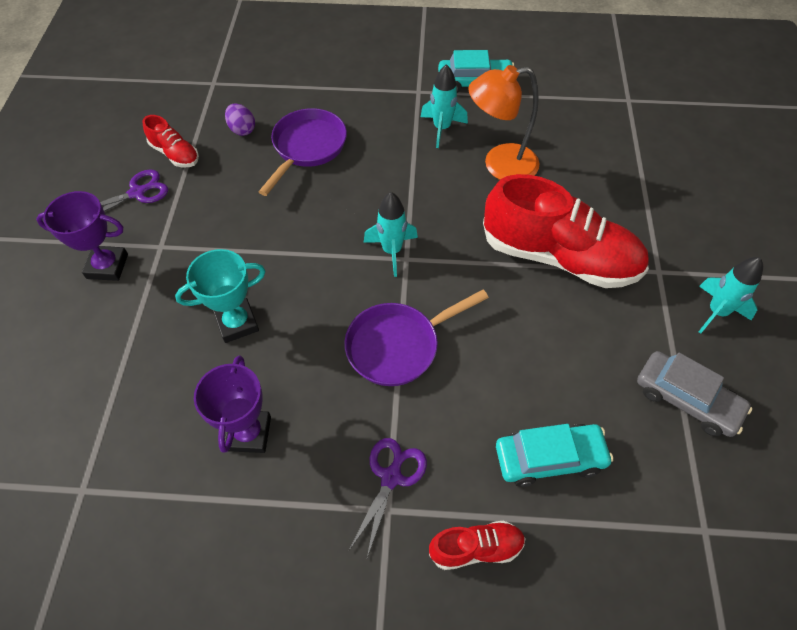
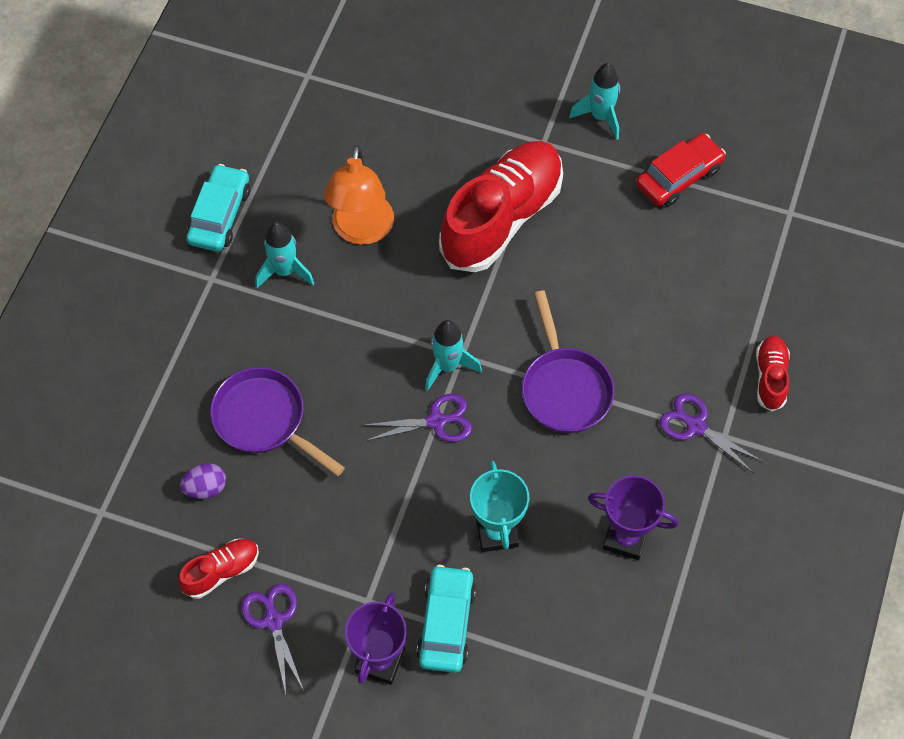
camera: 75 degrees left, 5 degrees up
(335, 255) = (436, 421): none -> purple scissors
(549, 458) = (707, 299): turquoise car -> turquoise car (446, 623)
(686, 399) = (679, 177): grey car -> red car

